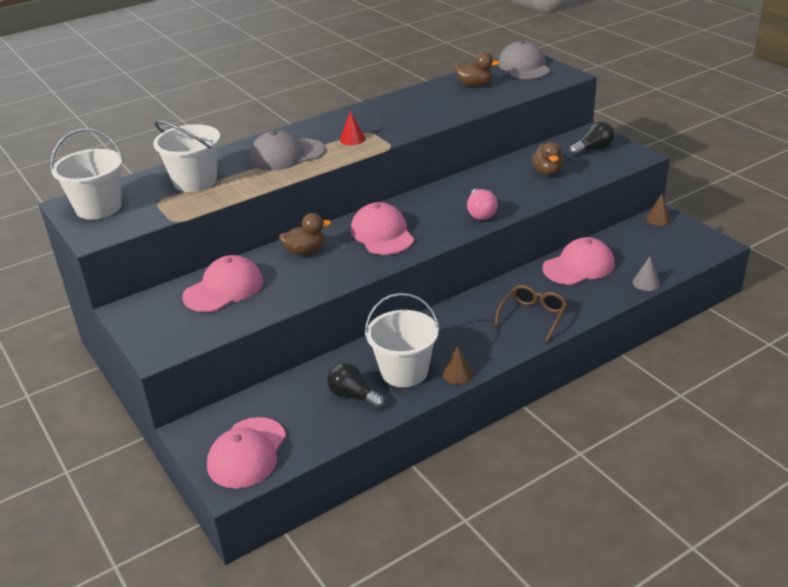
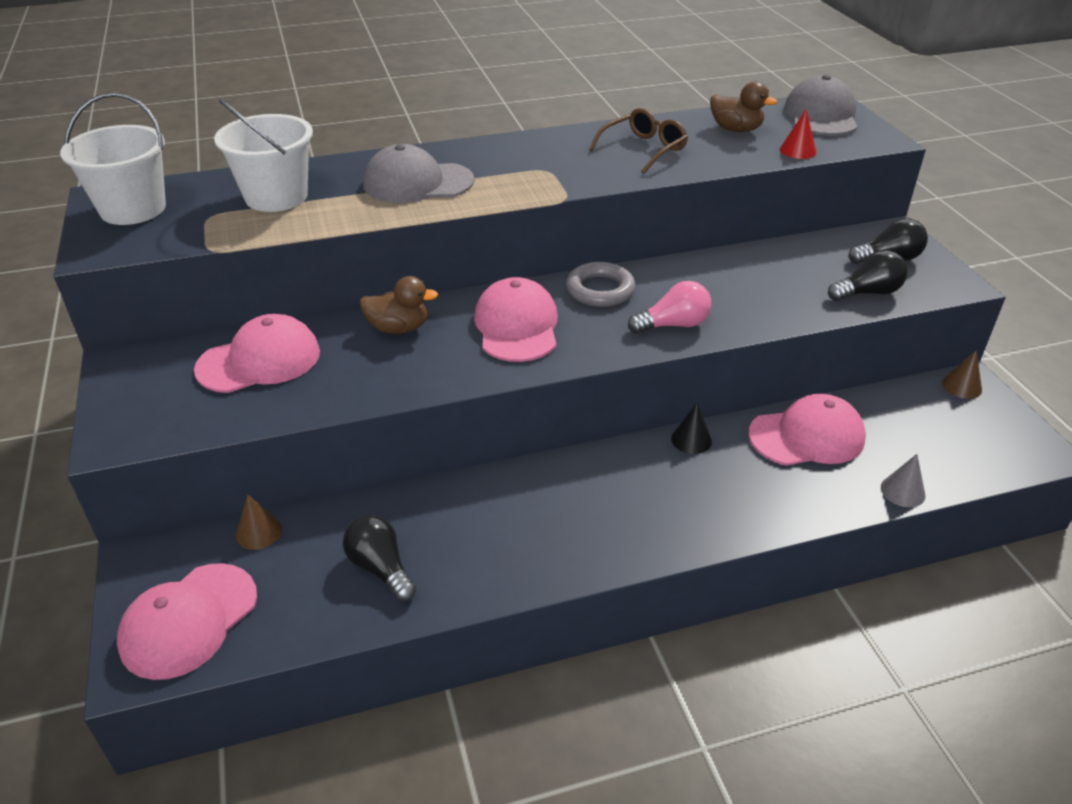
camera: 15 degrees right, 5 degrees up
(352, 139) = (520, 177): red cone -> red cone (797, 150)
(404, 371) = (472, 546): white bucket -> none
(423, 202) = (600, 290): none -> grey ring
(457, 374) = (546, 573): brown cone -> brown cone (258, 532)
(480, 213) = (673, 325): pink light bulb -> pink light bulb turned 120 degrees counterclockwise
(510, 284) = (691, 440): none -> black cone
(533, 316) = (702, 504): brown glasses -> brown glasses (643, 149)
(547, 171) = (803, 280): brown duck -> none
(589, 171) = (867, 293): none -> black light bulb

